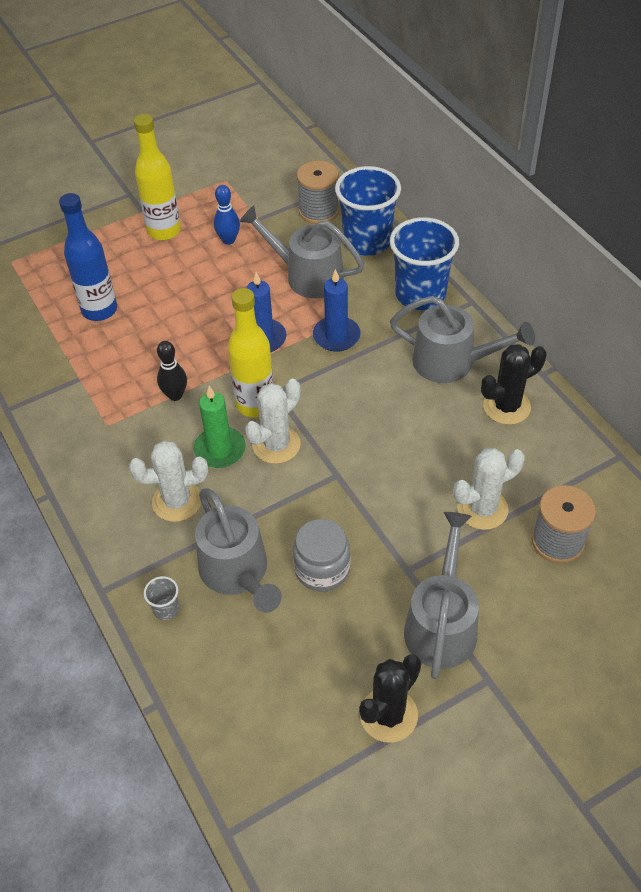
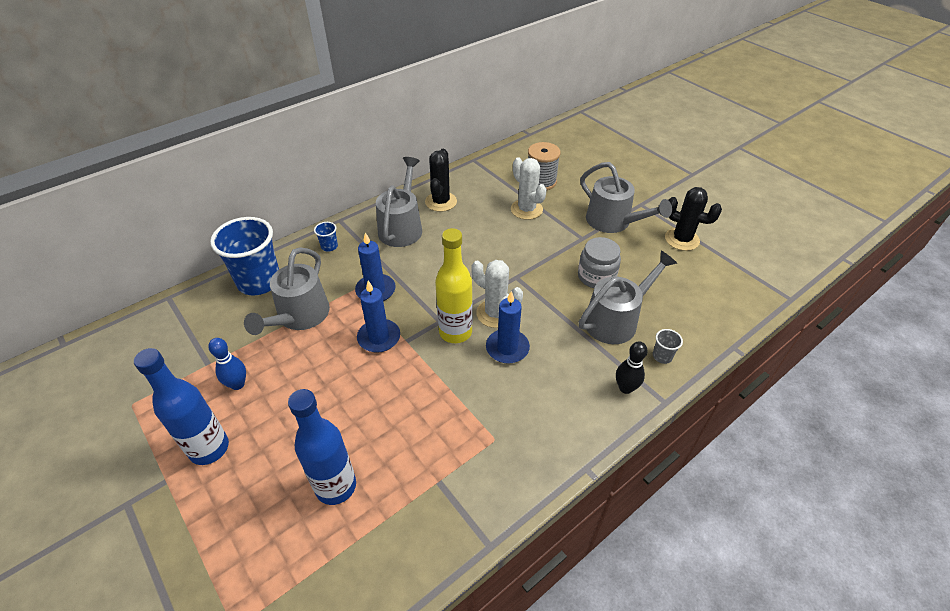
camera: 100 degrees left, 5 degrees down
(164, 231) = (209, 448): yellow bottle -> blue bottle
(175, 395) = (452, 391): black bowling pin -> black bowling pin (625, 388)
(177, 501) = (565, 367): white cactus -> none
(220, 450) = (507, 348): green candle -> blue candle
(318, 211) = (208, 318): grey spool -> none
(420, 294) = (329, 246): blue cup -> blue cup, size x0.41
(442, 623) = (613, 222): grey watering can -> grey watering can turned 135 degrees counterclockwise
(506, 407) = (441, 202): black cactus -> black cactus turned 45 degrees clockwise

